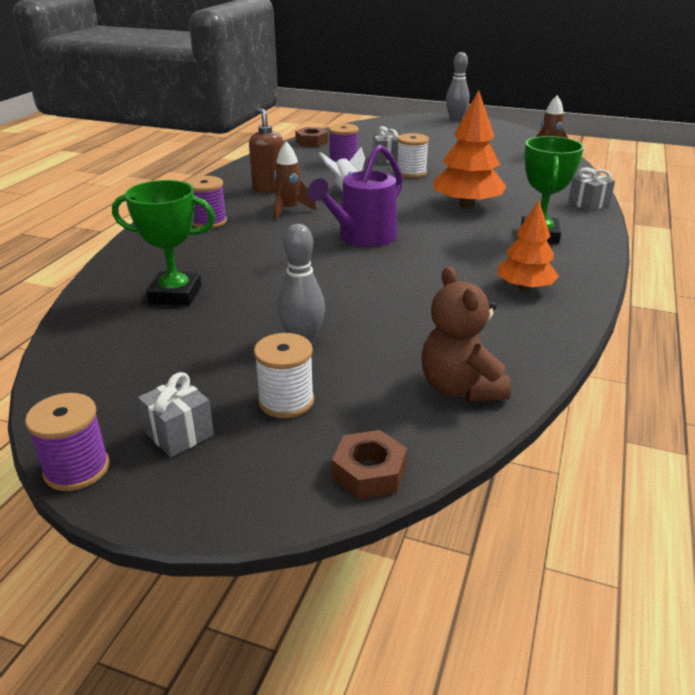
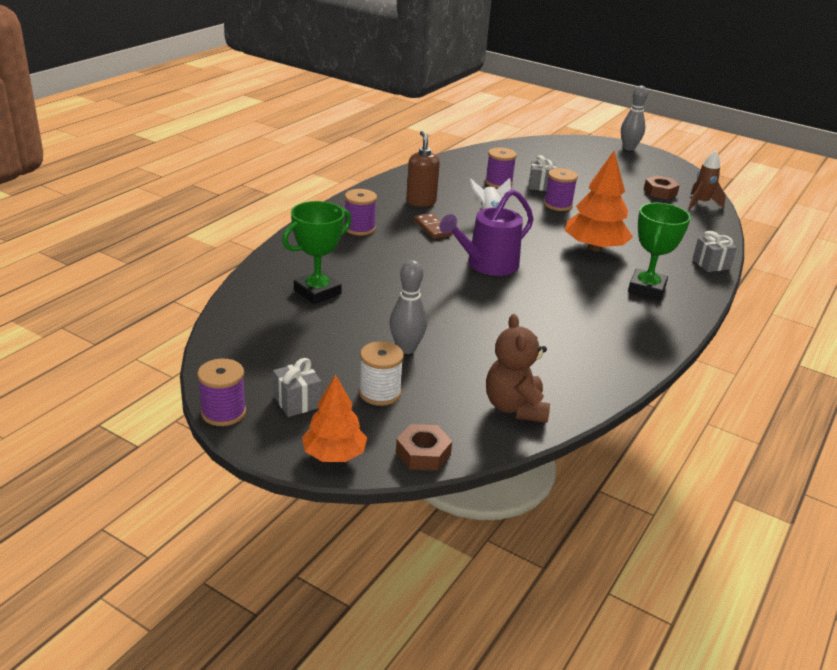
camera: 10 degrees right, 0 degrees up
(175, 294) = (317, 292): green trophy -> green trophy turned 60 degrees counterclockwise
(289, 210) = (432, 228): brown rocket -> brown domino
(311, 142) = (476, 156): brown nut -> brown nut (660, 192)
(411, 173) = (558, 205): white spool -> purple spool
(524, 287) = (608, 335): orange tree -> orange tree (334, 455)

